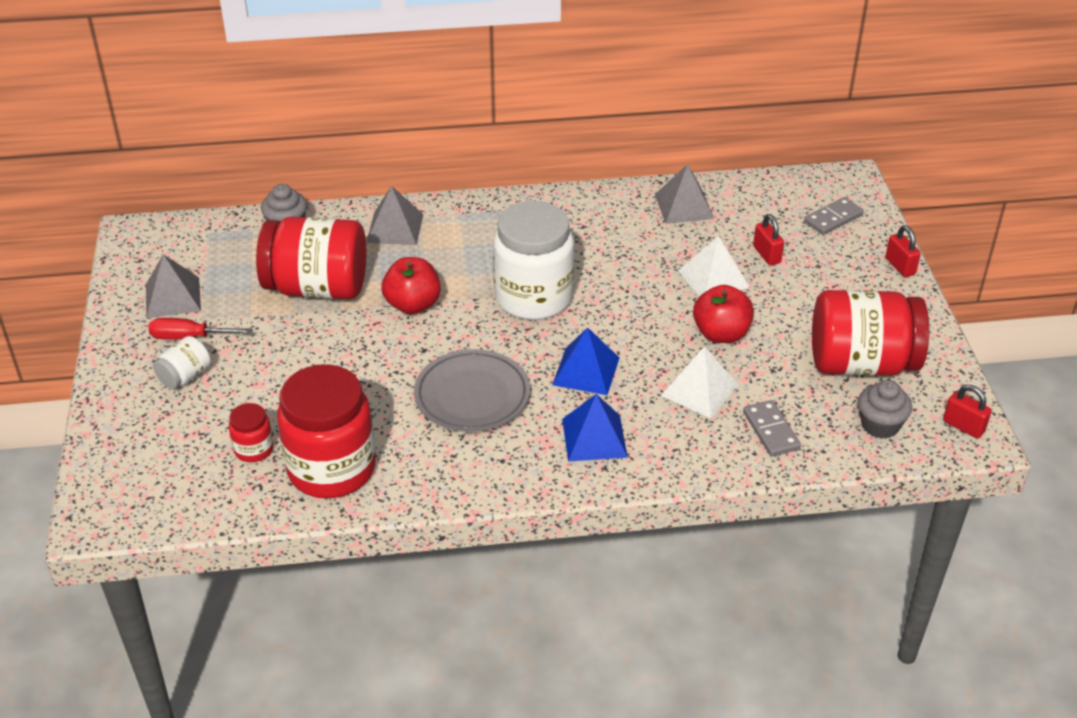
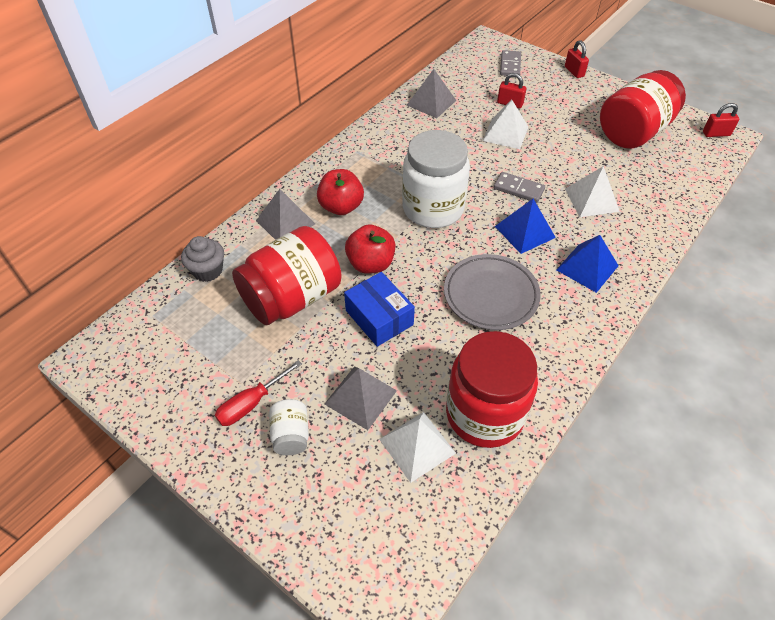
camera: 45 degrees left, 10 degrees up
(173, 297) = (194, 383): grey pyramid -> grey pyramid (360, 397)
(254, 449) = (417, 446): red jar -> white pyramid
(359, 347) = (379, 317): none -> blue box
(721, 334) = (554, 161): red apple -> red apple (341, 207)
(771, 430) = (653, 197): grey domino -> grey domino (518, 189)
(880, 425) = (688, 158): grey cupcake -> none
(900, 266) = (574, 71): red padlock -> red padlock turned 45 degrees clockwise

